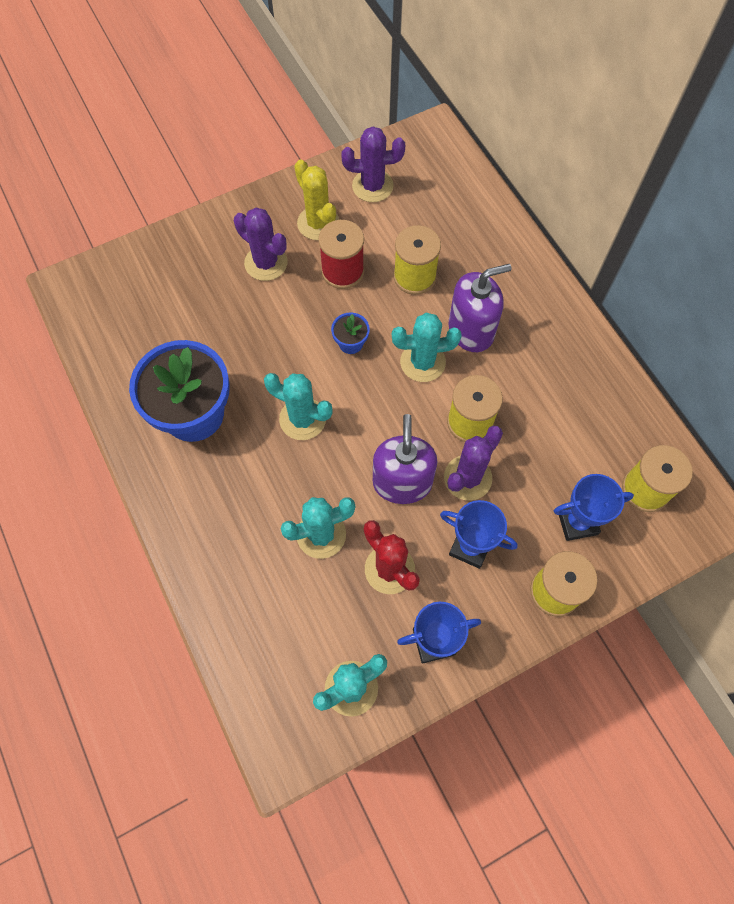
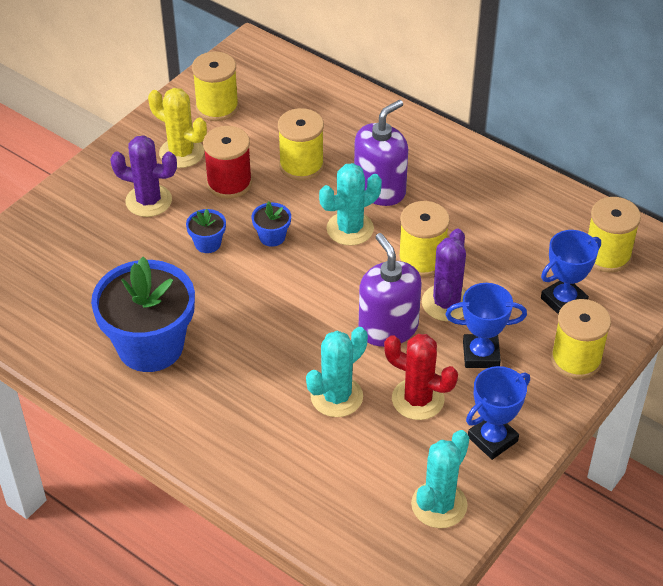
camera: 25 degrees left, 20 degrees down
(293, 327) = (207, 243): none -> blue flower pot
(302, 419) = (262, 312): turquoise cactus -> none
(372, 186) = (217, 107): purple cactus -> yellow spool

